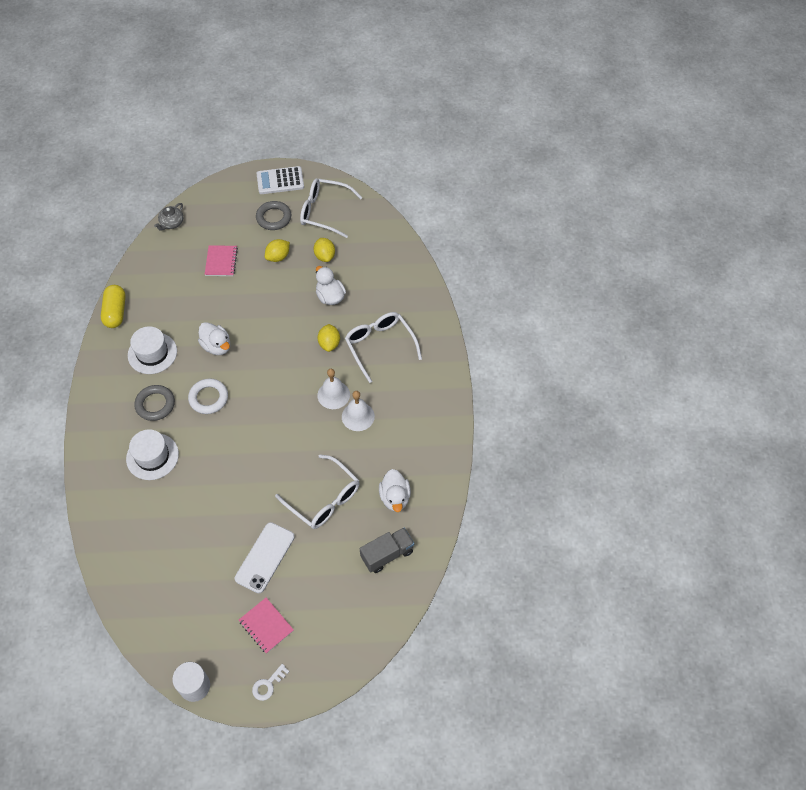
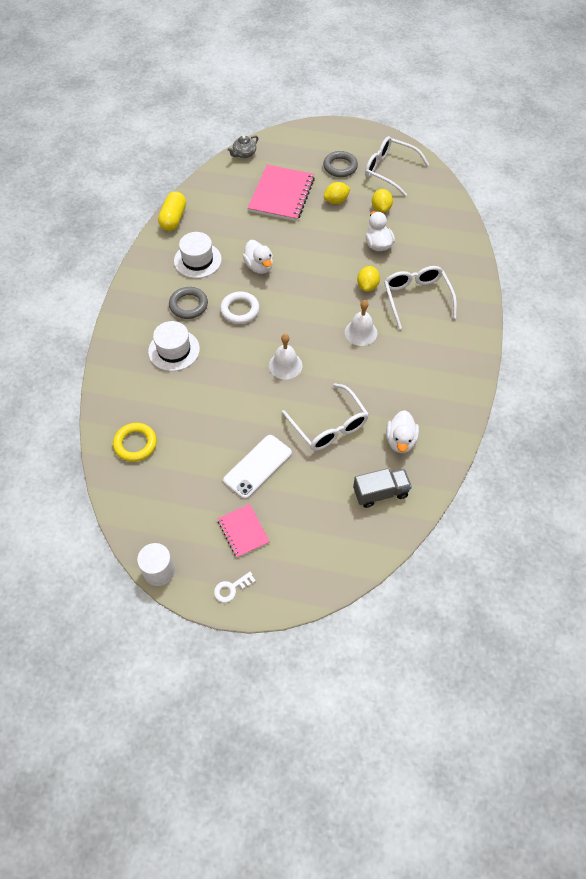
camera: 15 degrees right, 0 degrees up
(138, 564) = (135, 444): none -> yellow ring
(221, 261) = (281, 194): pink notebook -> pink notebook, size x1.83
(280, 181) = (353, 137): white calculator -> none
(358, 416) = (380, 357): white bell -> white bell (285, 365)

